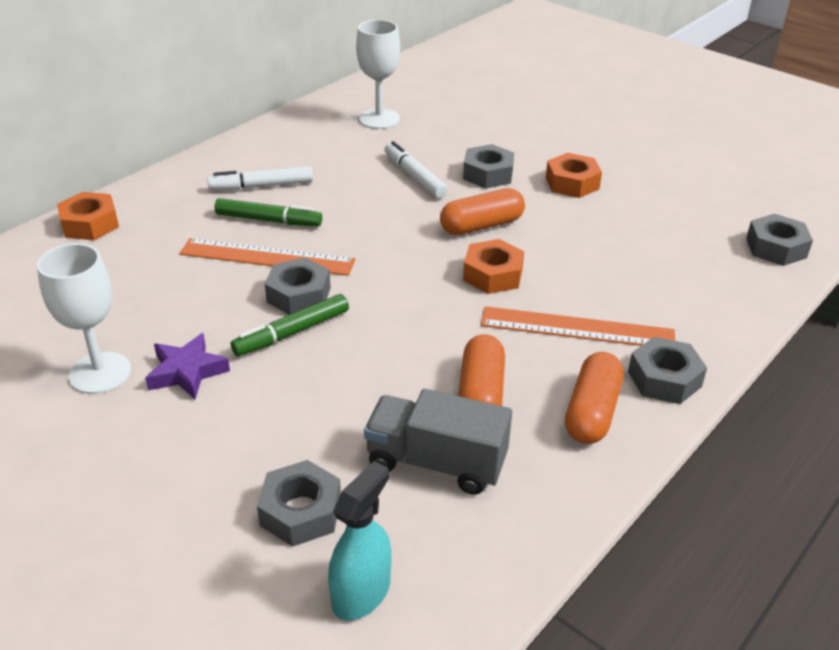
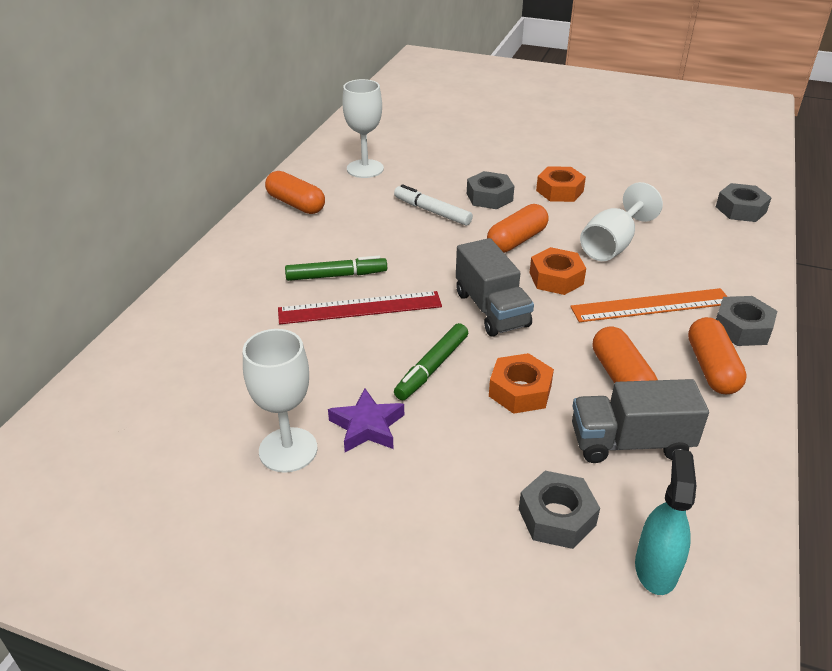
camera: 20 degrees left, 0 degrees up
(90, 224) = (172, 317): orange nut -> orange nut (520, 391)
(262, 186) = (307, 247): white marker -> none
(267, 257) = (360, 308): orange ruler -> red ruler
(283, 141) = (296, 204): none -> orange capsule
(298, 295) = (412, 334): grey nut -> none
(397, 290) = (491, 309): none -> grey truck
(585, 254) = (612, 245): none -> white goblet

